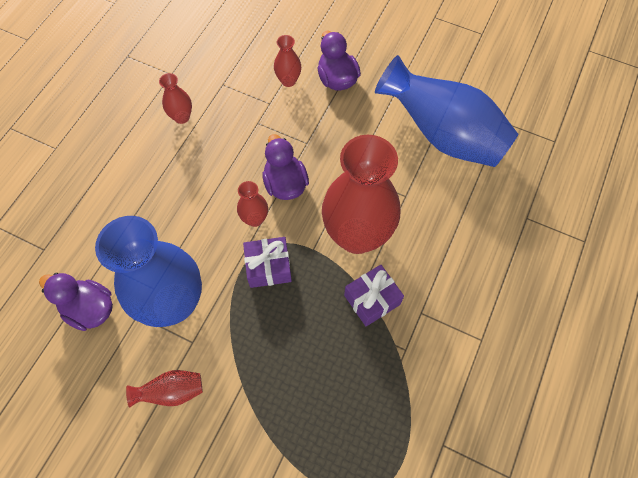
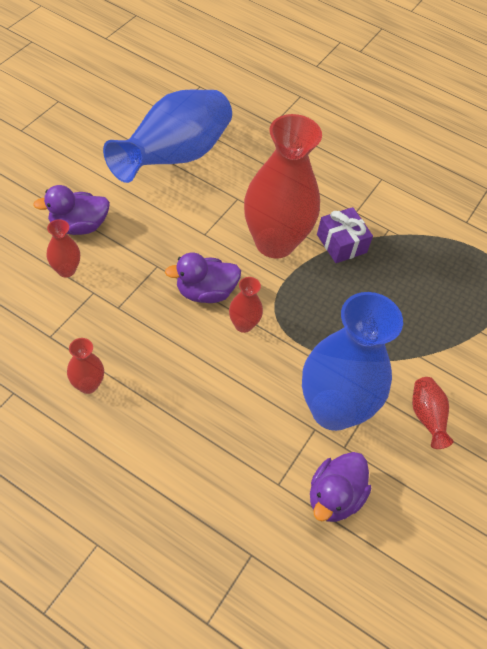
camera: 90 degrees left, 10 degrees down
(268, 267) = (300, 319): purple gift -> none

